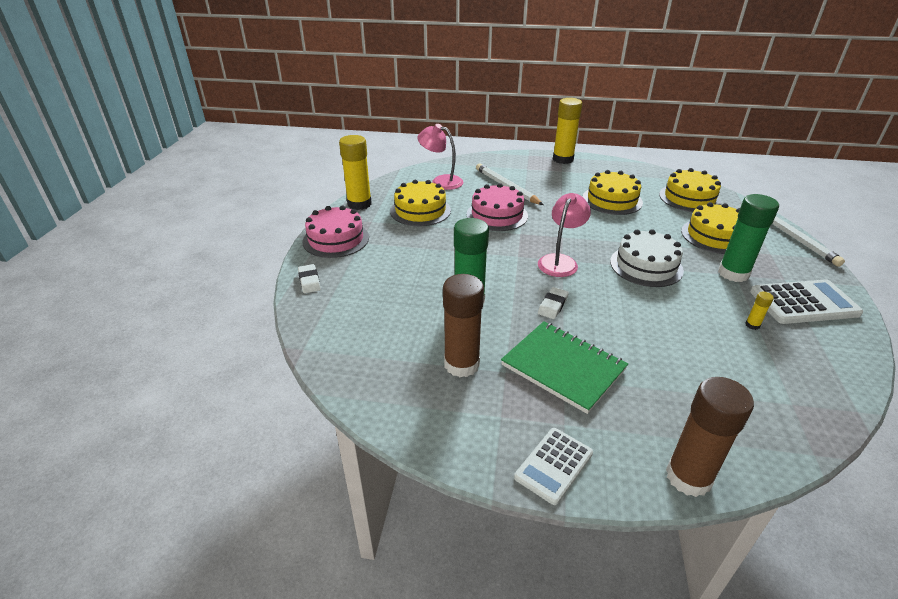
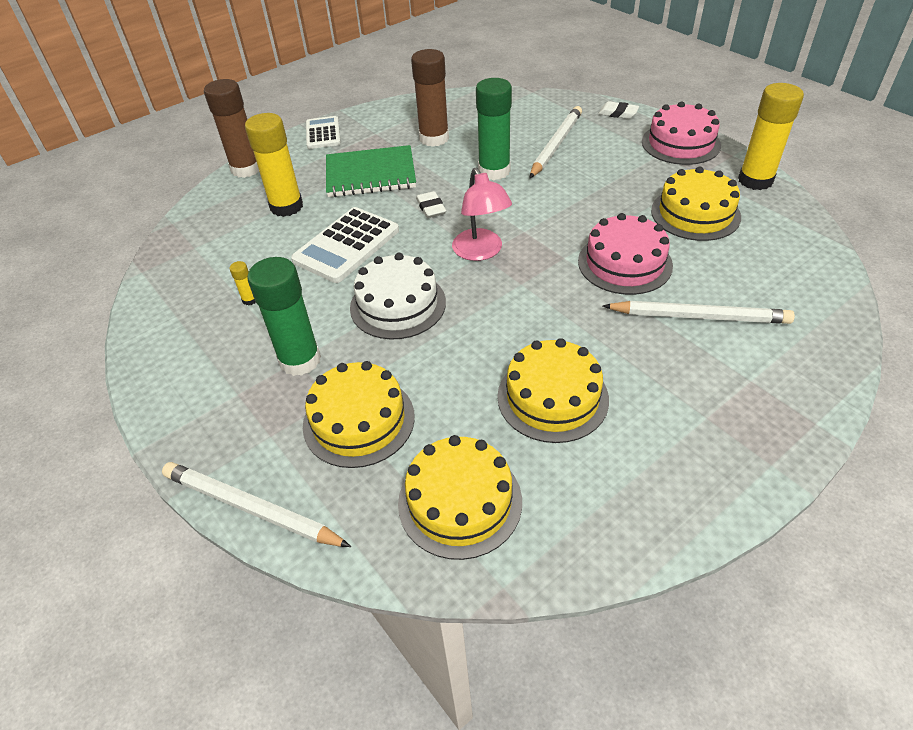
camera: 135 degrees right, 10 degrees up
(395, 289) = (556, 145): none -> white pencil
(441, 181) = (773, 266): pink lamp -> none
(563, 159) = (757, 457): yellow glue stick -> yellow glue stick (286, 206)
(803, 303) = (206, 366): white calculator -> white calculator (346, 245)

